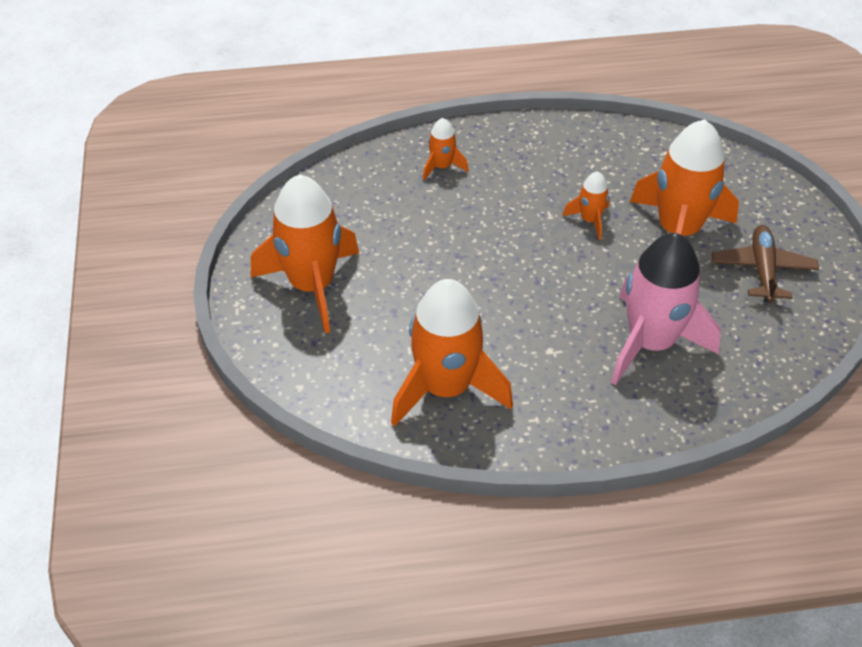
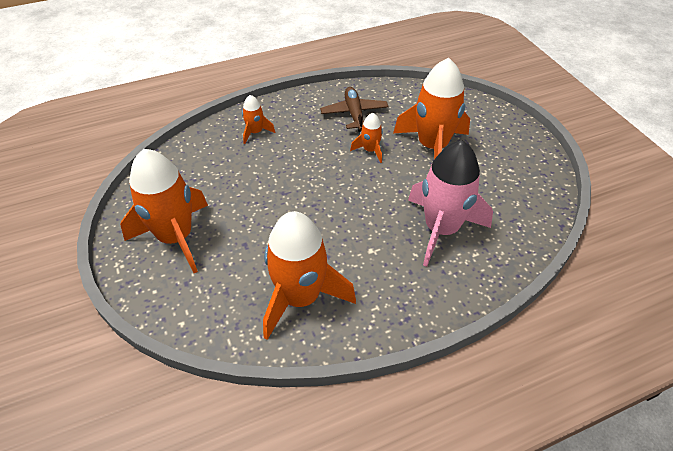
camera: 15 degrees left, 0 degrees up
(762, 270) = (497, 162): brown plane -> brown plane (354, 114)

